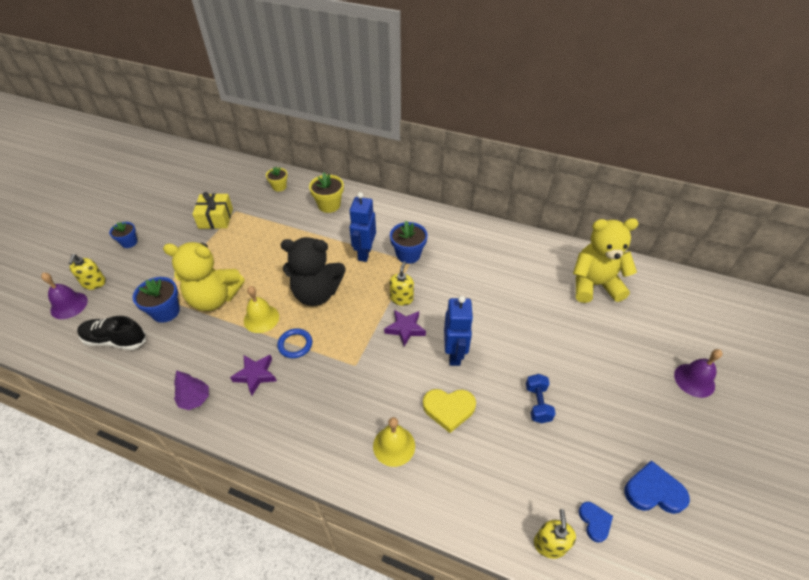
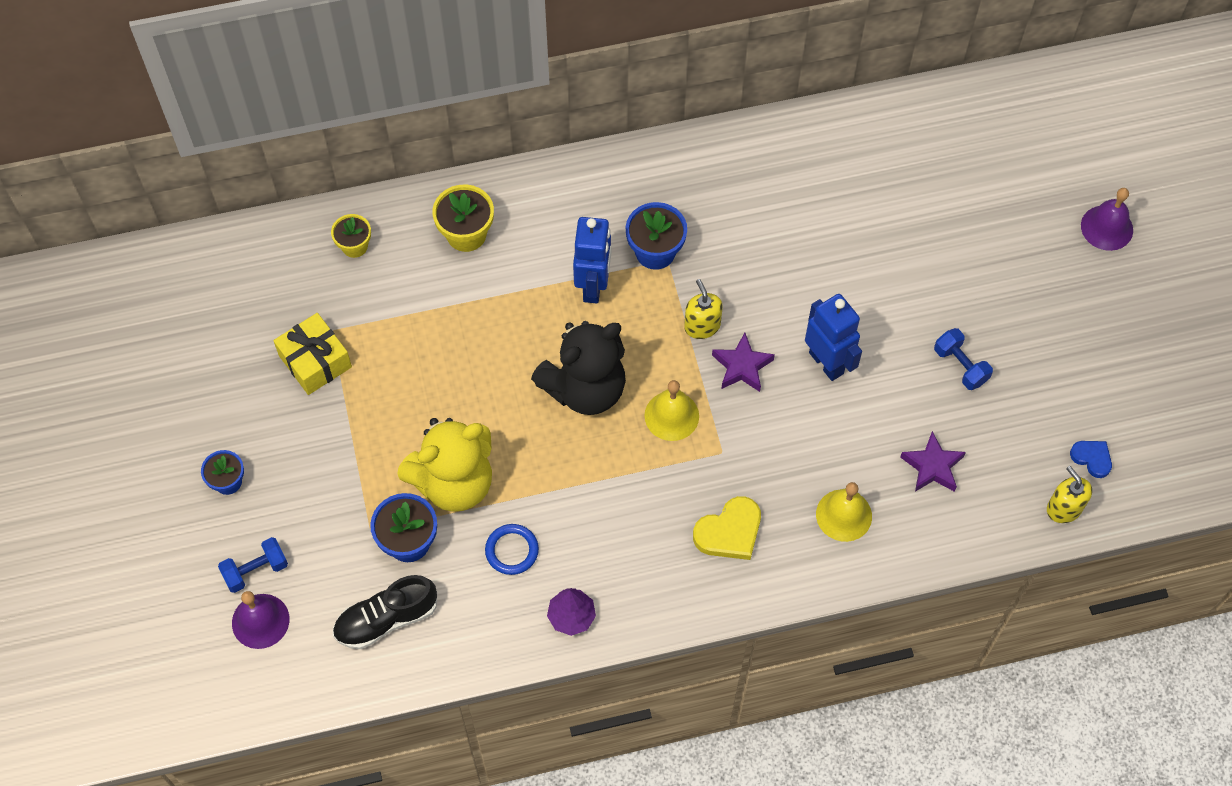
camera: 35 degrees left, 15 degrees up
(94, 283) = (256, 570): yellow soap dispenser -> blue dumbbell
(255, 375) = (614, 542): purple star -> purple star (932, 466)
(261, 318) = (547, 469): yellow bell -> yellow bell (671, 415)
(295, 344) = (625, 474): blue ring -> blue ring (512, 550)
(364, 253) = (593, 286): blue robot -> blue robot turned 150 degrees counterclockwise
(449, 409) = (870, 435): yellow heart -> yellow heart (729, 532)
(594, 285) = (925, 155): yellow teddy bear -> none
(653, 491) = (1129, 390): blue heart -> none

